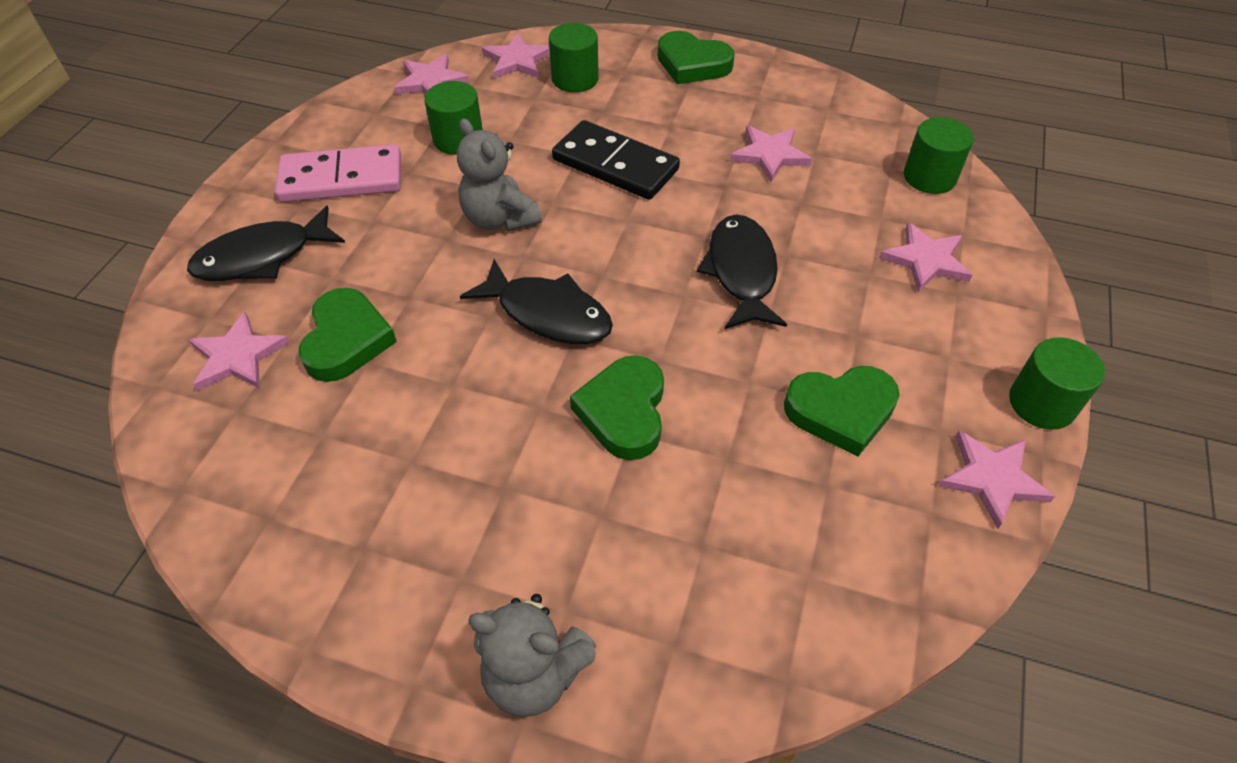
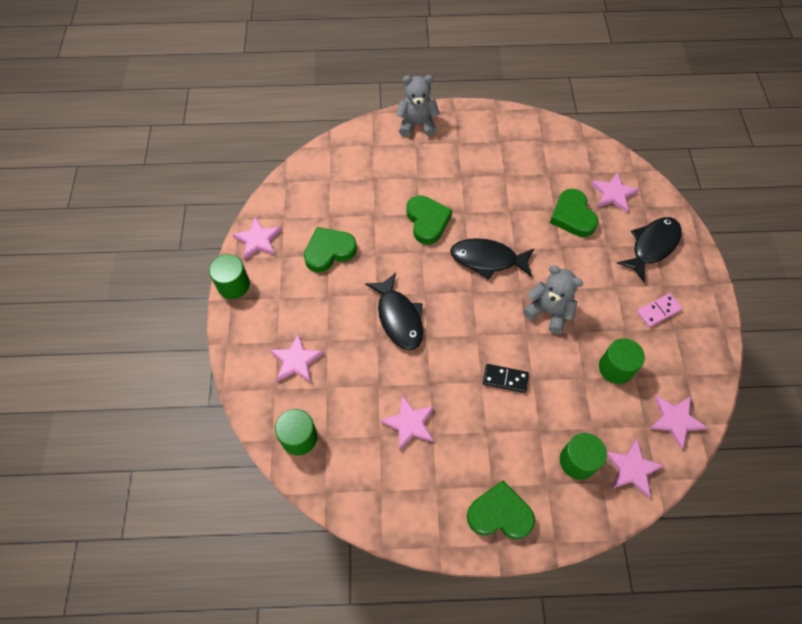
camera: 160 degrees right, 10 degrees up
(341, 178) = (658, 311): pink domino -> pink domino, size x0.55
(615, 164) = (505, 379): black domino -> black domino, size x0.55

